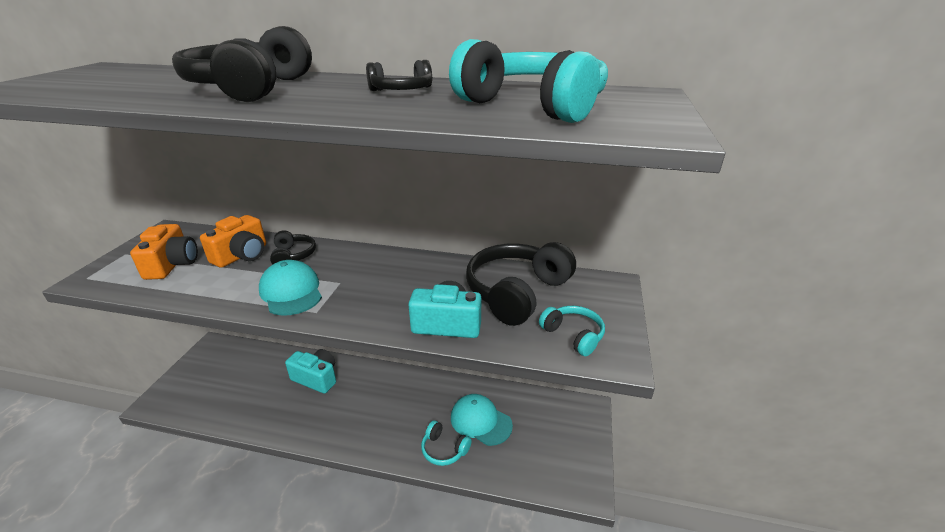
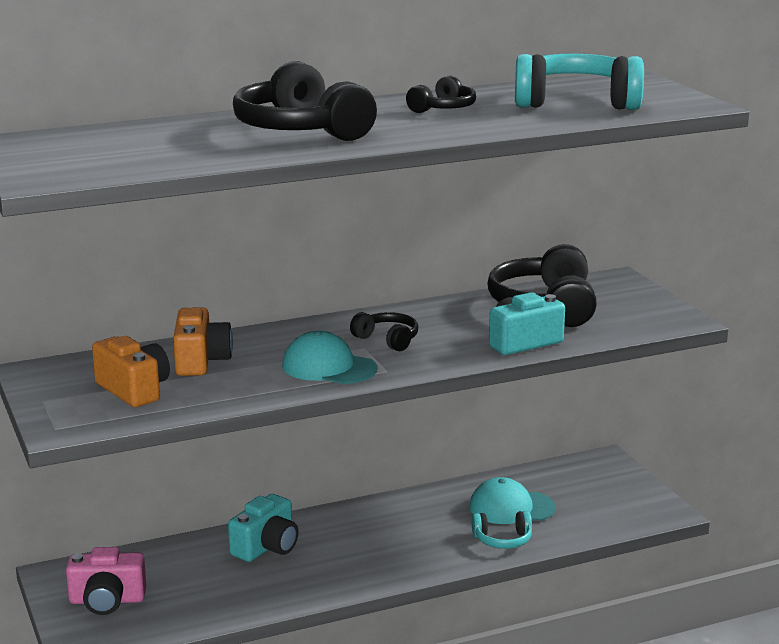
camera: 35 degrees left, 10 degrees down
(205, 377) = (107, 601): none -> pink camera
(293, 256) = (263, 344): black headphones -> black headphones (387, 340)
(316, 378) = (266, 547): turquoise camera -> turquoise camera turned 135 degrees clockwise
(573, 335) = (634, 318): turquoise headphones -> none

